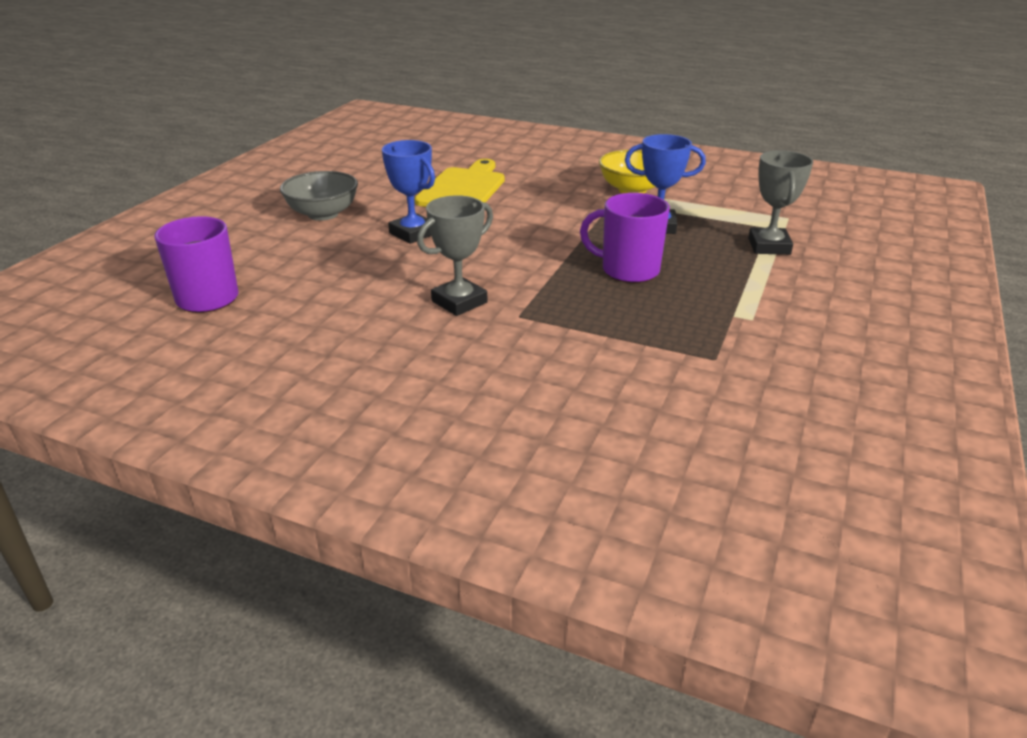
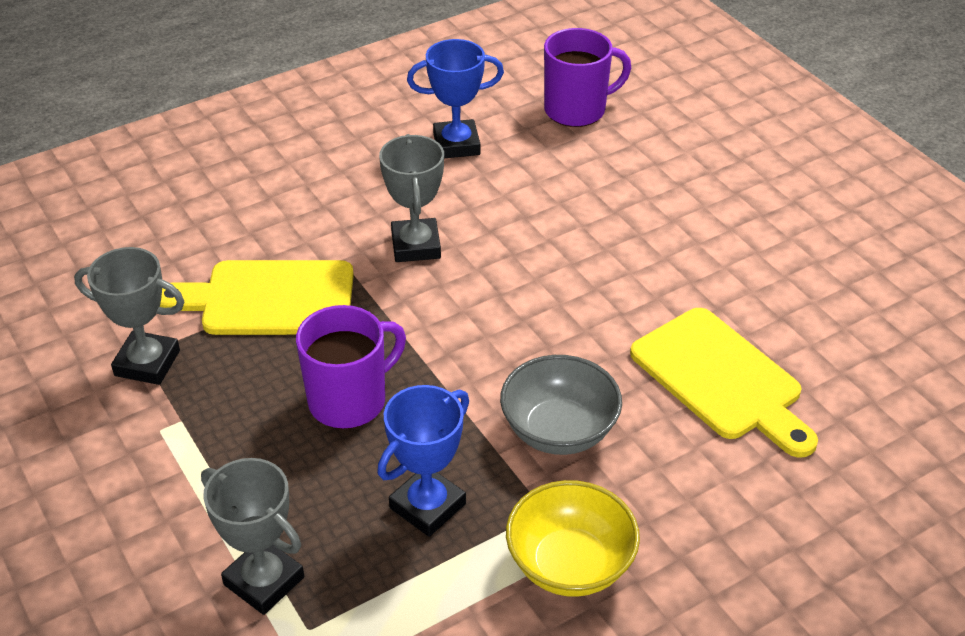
camera: 125 degrees right, 10 degrees up
(323, 214) = (727, 229): grey bowl -> grey bowl (559, 431)
(413, 233) = (608, 277): blue trophy -> blue trophy (456, 144)
(590, 334) = (269, 299): none -> yellow cutting board
(718, 352) = (147, 363): none -> grey trophy

